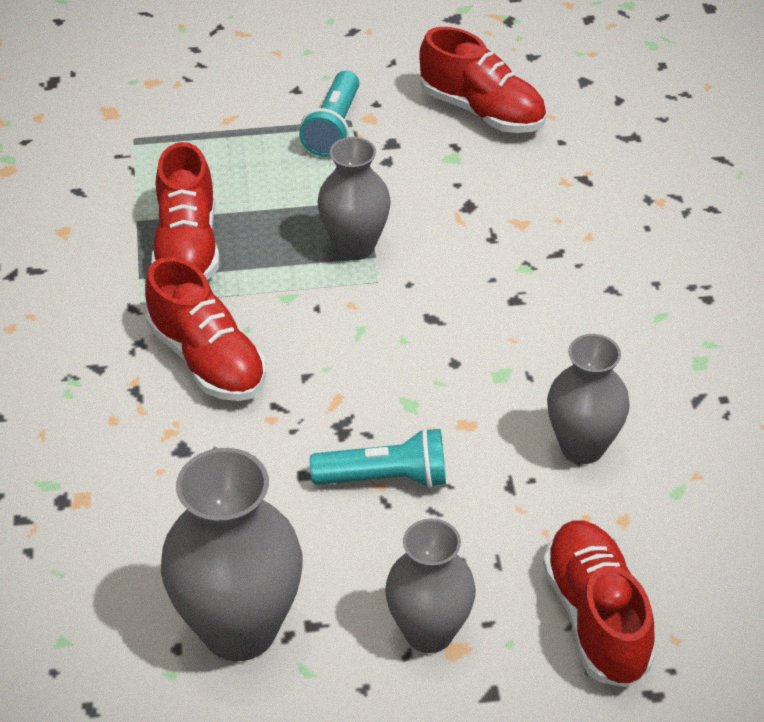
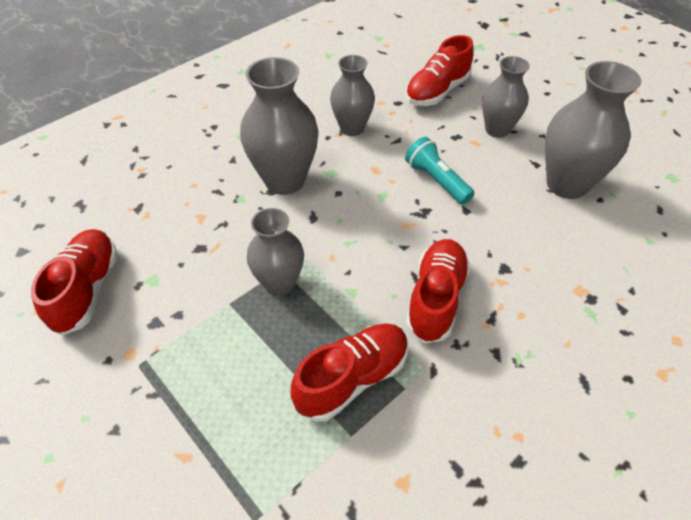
camera: 125 degrees left, 5 degrees up
(333, 128) = (155, 370): turquoise flashlight -> none
(524, 322) = (284, 180): none -> grey vase

